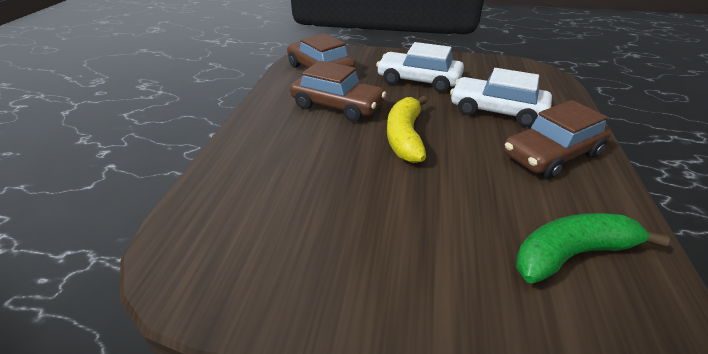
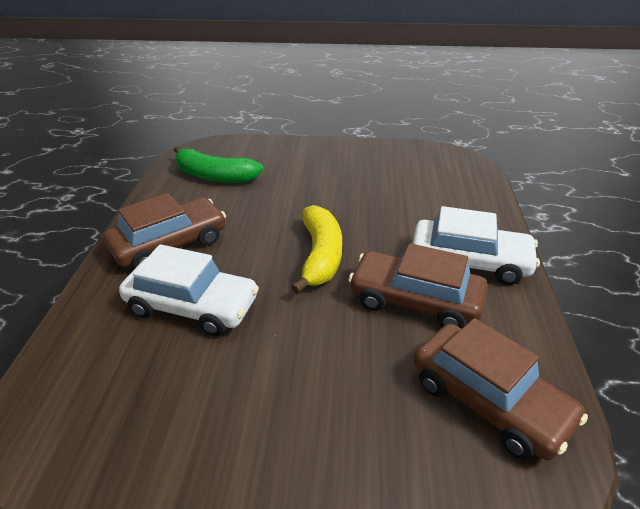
camera: 175 degrees right, 0 degrees up
(418, 81) = (294, 376): white car -> white car (469, 261)
(572, 254) = (214, 176): green banana -> green banana turned 45 degrees clockwise

